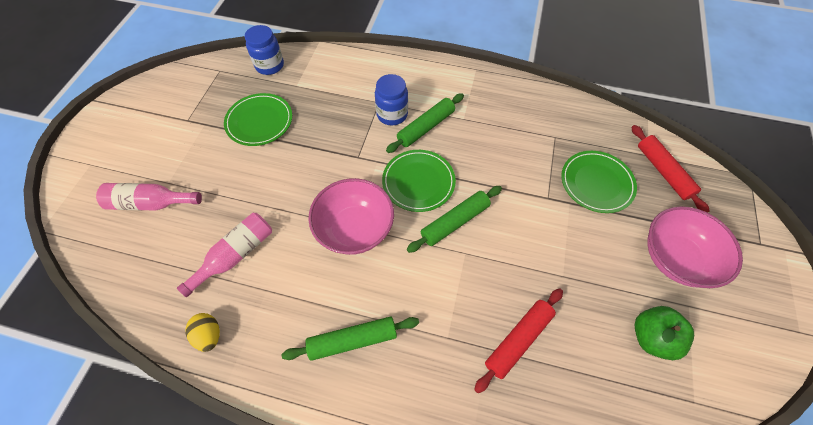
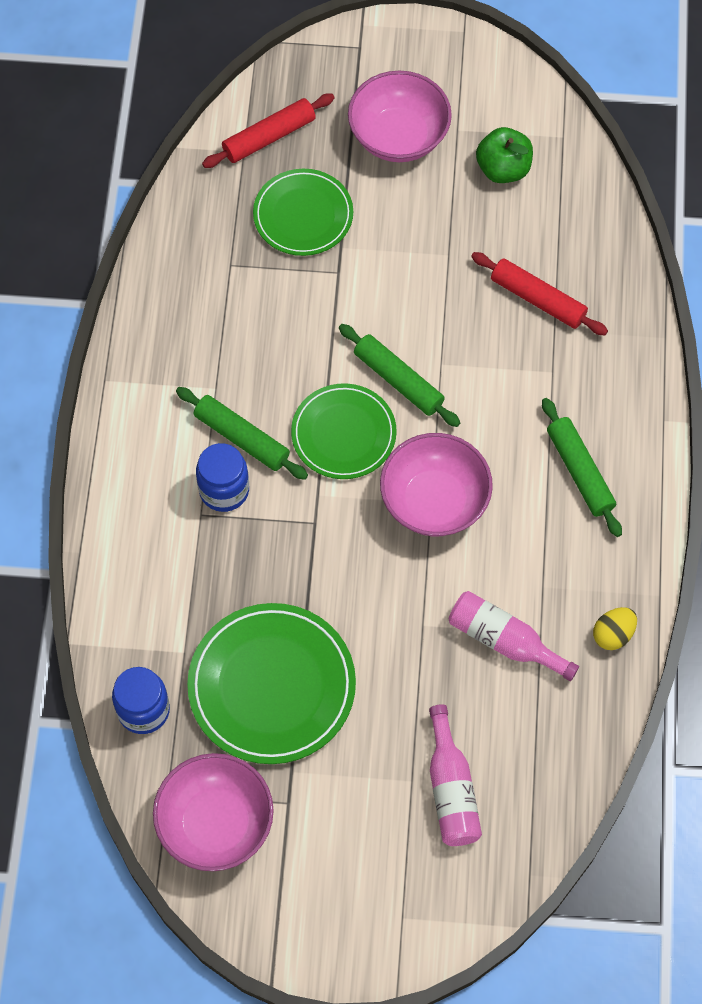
camera: 100 degrees left, 5 degrees up
(193, 88) = (215, 823): none -> pink bowl
(259, 121) = (272, 686): green plate -> green plate, size x1.51

